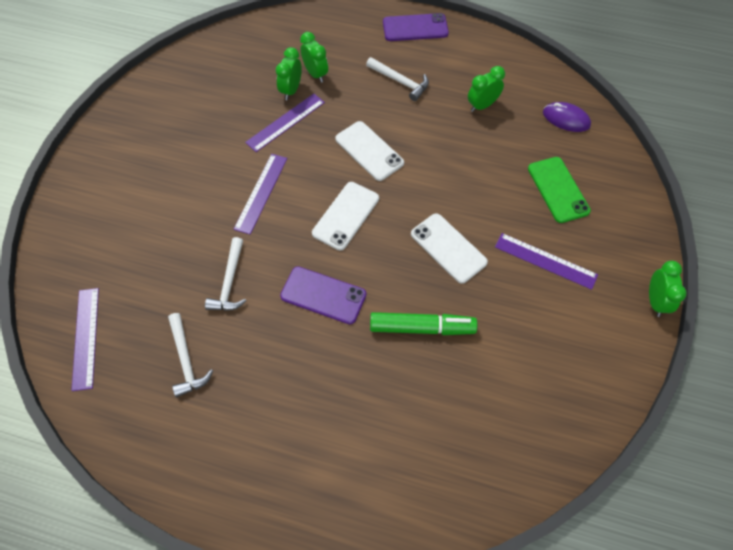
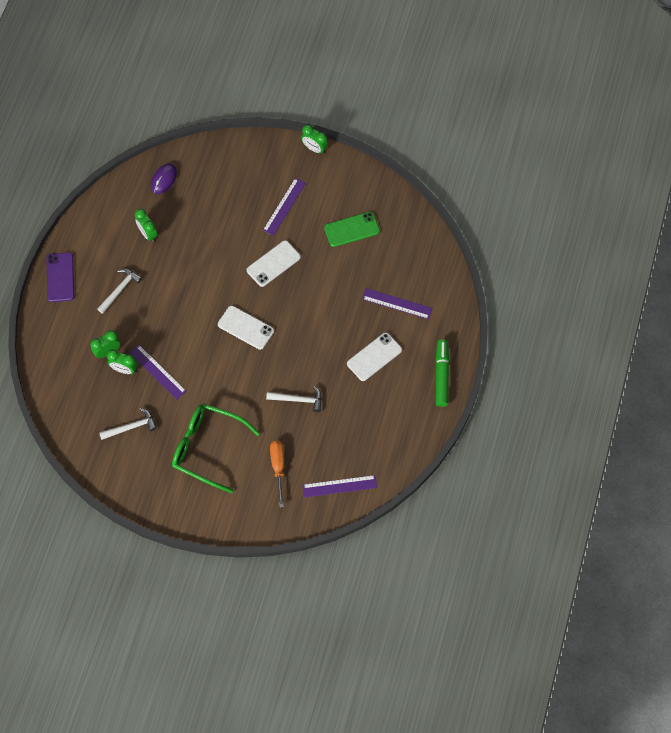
camera: 90 degrees left, 5 degrees up
(130, 258) = (278, 468): none -> orange screwdriver
(173, 177) = (207, 448): none -> green glasses
(186, 360) = (355, 421): white hammer -> white hammer (131, 427)
(261, 193) = (224, 384): purple ruler -> purple ruler (397, 303)
(323, 295) = (309, 340): purple phone -> none
(369, 151) = (188, 312): white phone -> white phone (374, 357)
(422, 328) = (332, 282): green marker -> green marker (441, 375)
(558, 190) = (227, 192): green phone -> green phone (352, 229)
(655, 301) = (314, 149): green clock -> green clock turned 150 degrees counterclockwise

